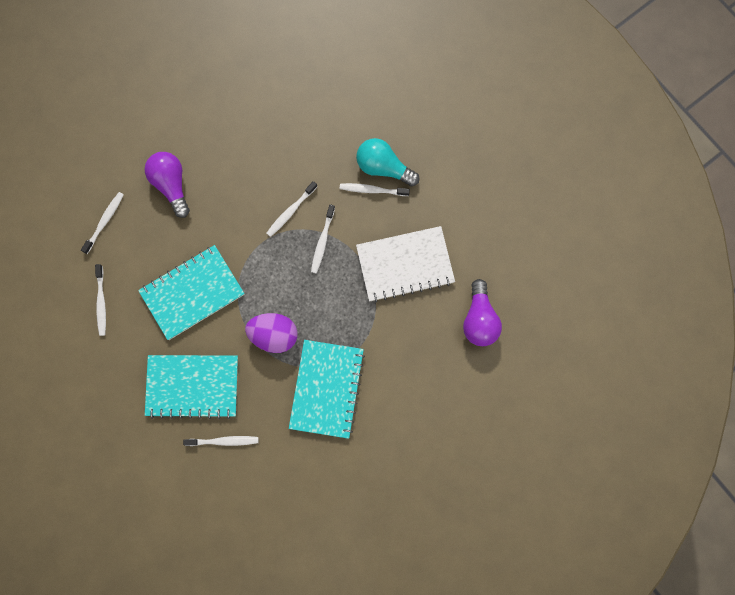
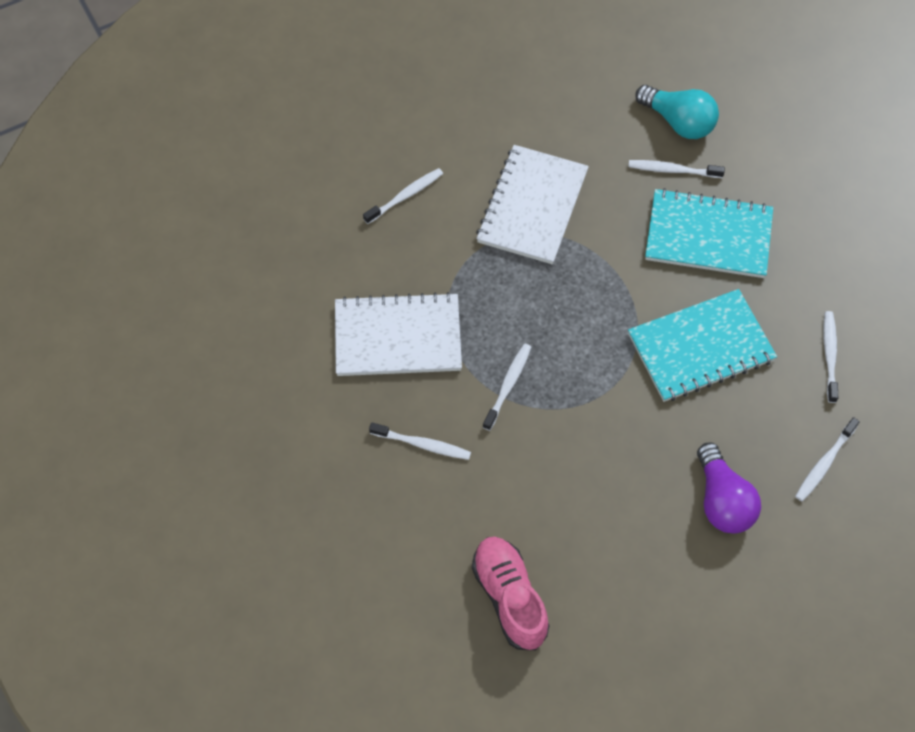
camera: 170 degrees left, 15 degrees down
(274, 335) = (593, 278): purple egg -> none
(290, 211) = (547, 434): white toothbrush -> white toothbrush (405, 196)
(299, 101) = (509, 597): none -> pink shoe
(327, 389) = (532, 206): turquoise notebook -> white notebook
(383, 167) = (399, 474): turquoise light bulb -> turquoise light bulb (679, 122)
(479, 320) = (314, 254): purple light bulb -> none

